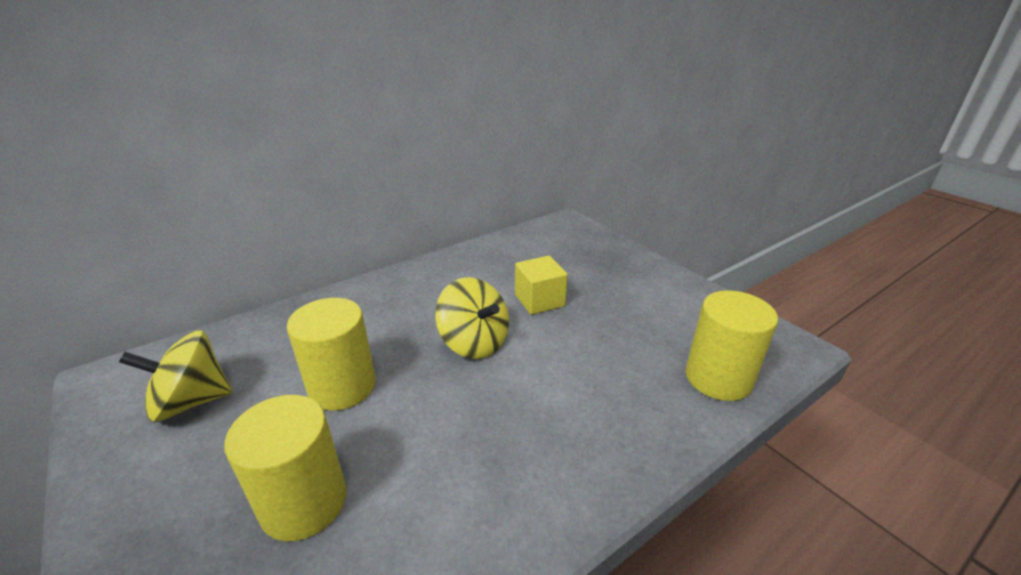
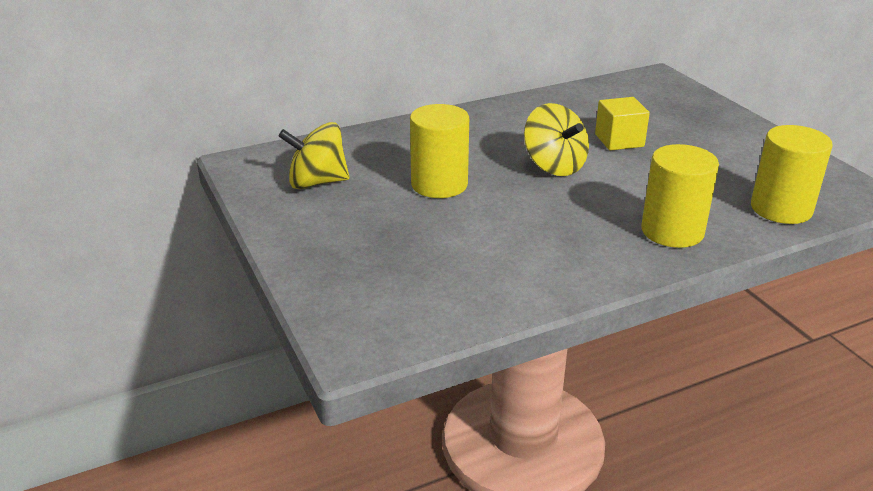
camera: 10 degrees right, 0 degrees up
(304, 502) = (423, 245): yellow cylinder -> yellow cylinder (672, 231)

